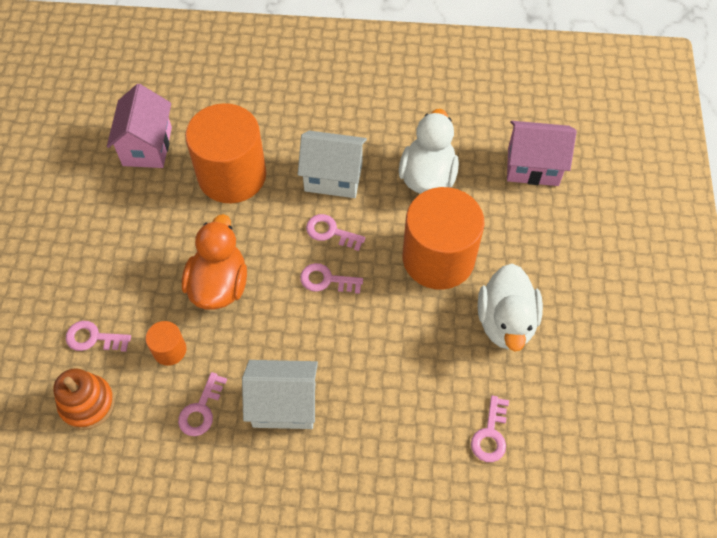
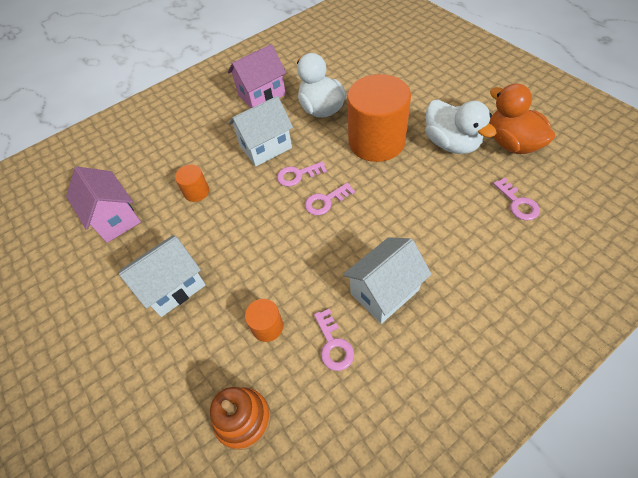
camera: 35 degrees left, 5 degrees down
(93, 338) = (199, 368): pink key -> none
(135, 252) = (173, 287): none -> white house
(219, 285) = (258, 258): orange duck -> orange duck (512, 143)
(232, 175) = (196, 192): orange cylinder -> orange cylinder, size x0.44
(533, 166) = (372, 67): pink house -> pink house (262, 95)

